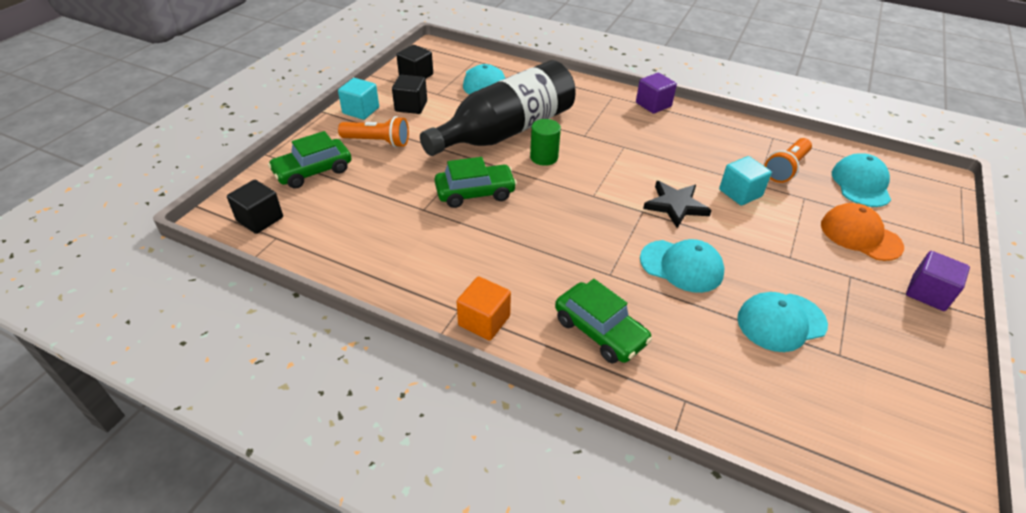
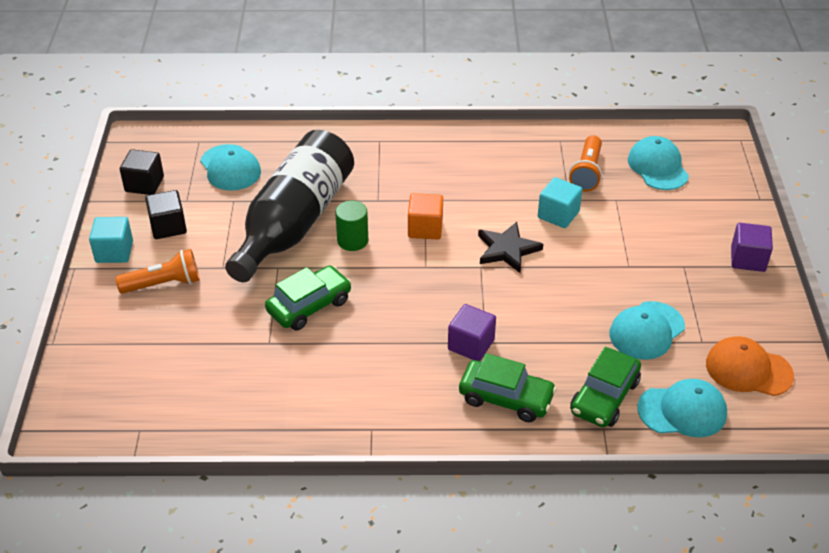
camera: 25 degrees left, 0 degrees up
(260, 219) = (105, 418): black cube -> none
(313, 171) = (119, 344): green car -> green car (604, 397)
(484, 321) = (401, 429): orange cube -> orange cube (425, 228)
(653, 105) = (427, 138): purple cube -> purple cube (471, 345)
(681, 266) = (543, 310): turquoise cap -> turquoise cap (682, 411)
(860, 235) = (677, 222): orange cap -> orange cap (748, 370)

